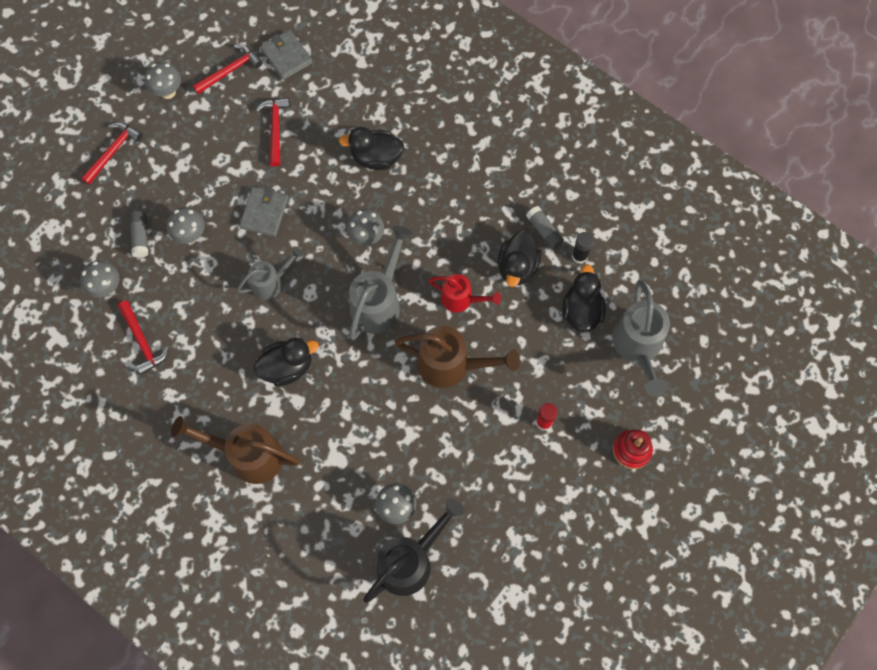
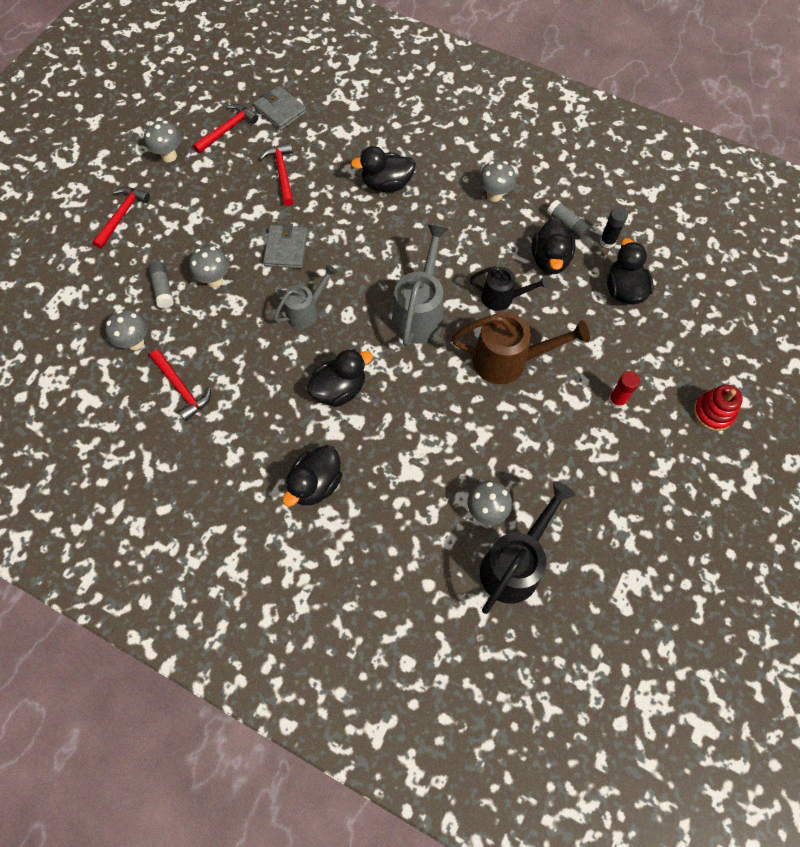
camera: 10 degrees left, 5 degrees down
(248, 455) = (315, 484): brown watering can -> black duck
(367, 237) = (394, 255): grey mushroom -> grey mushroom (494, 195)
(461, 299) = (502, 298): red watering can -> black watering can
(638, 347) = (689, 315): grey watering can -> none

